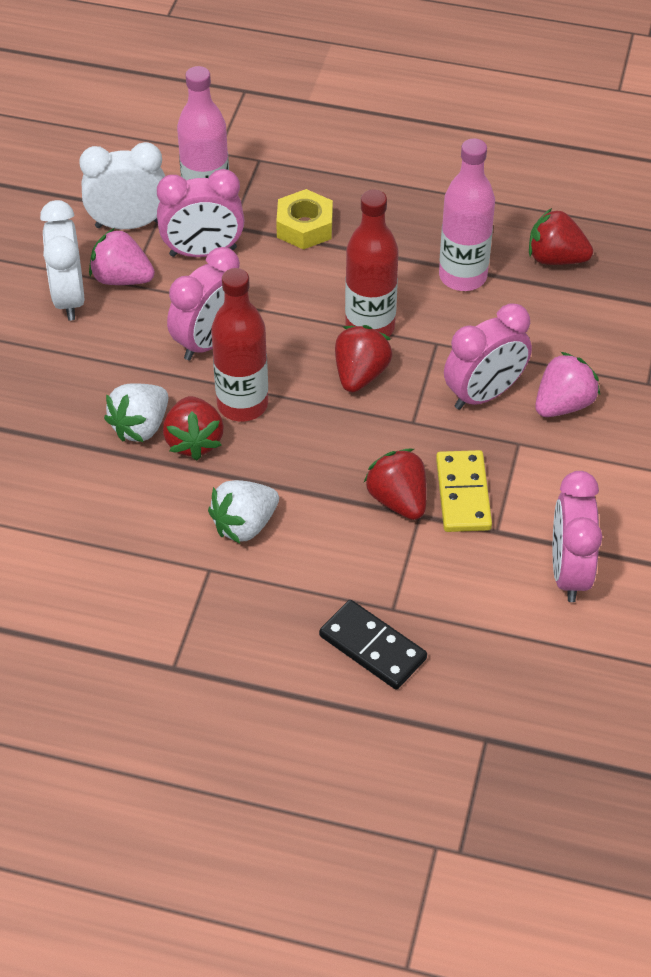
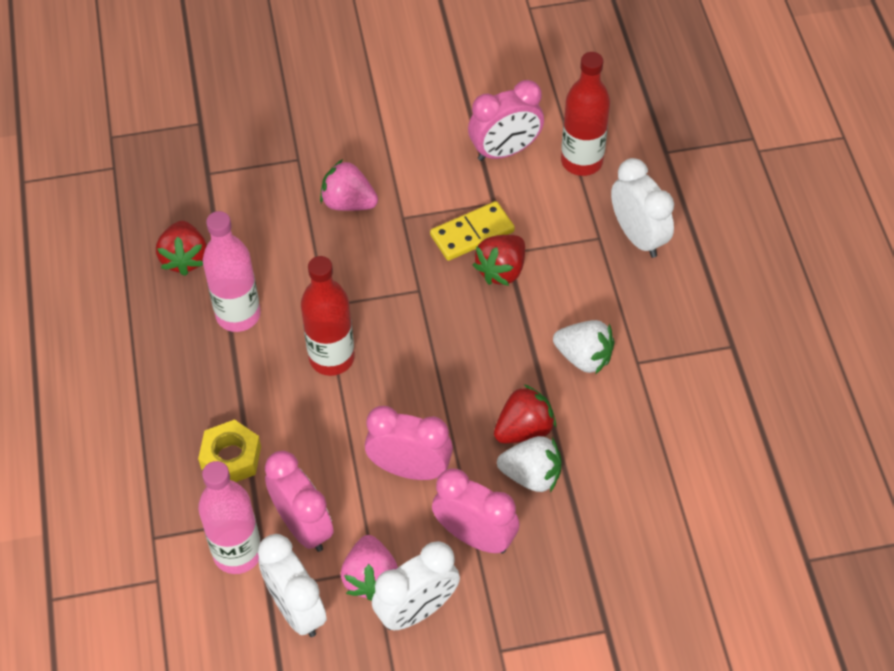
camera: 115 degrees left, 5 degrees up
(242, 404) = (466, 412): red bottle -> red bottle (581, 161)
(360, 374) = (388, 344): red strawberry -> none
(373, 647) = (638, 236): black domino -> white clock
(484, 394) = (365, 255): pink clock -> pink clock (475, 536)

